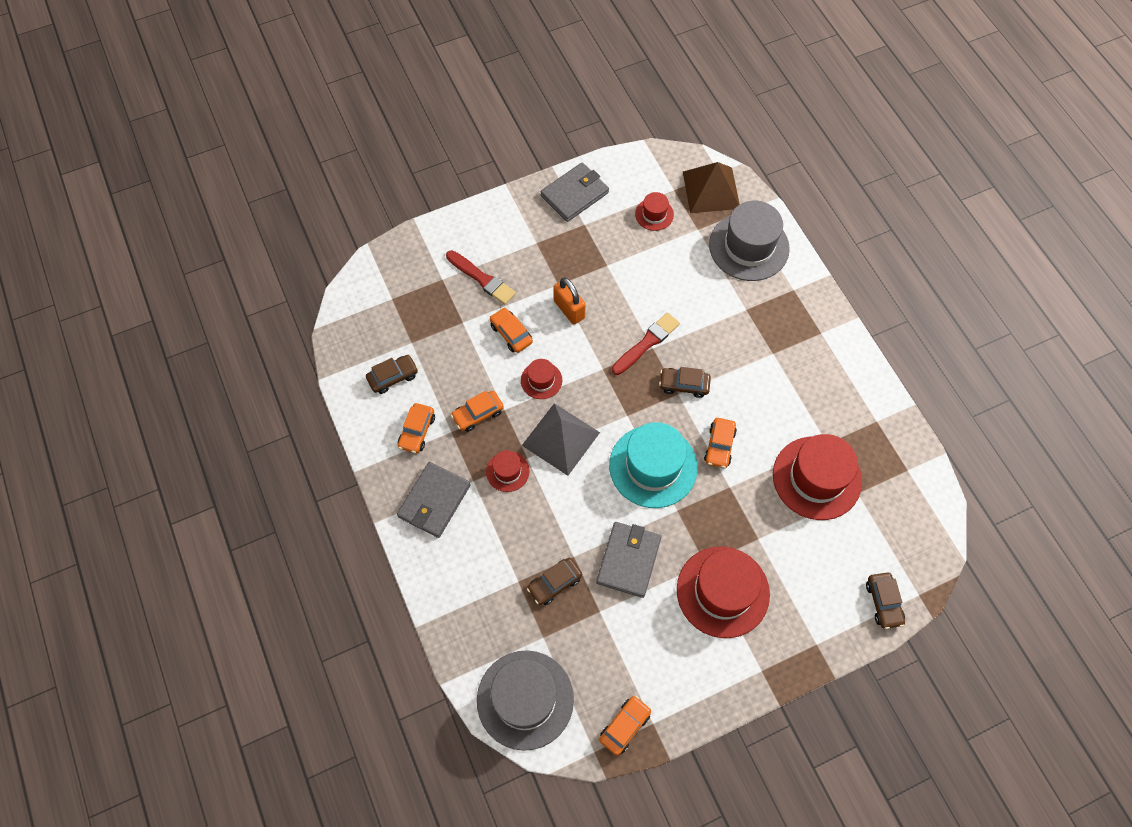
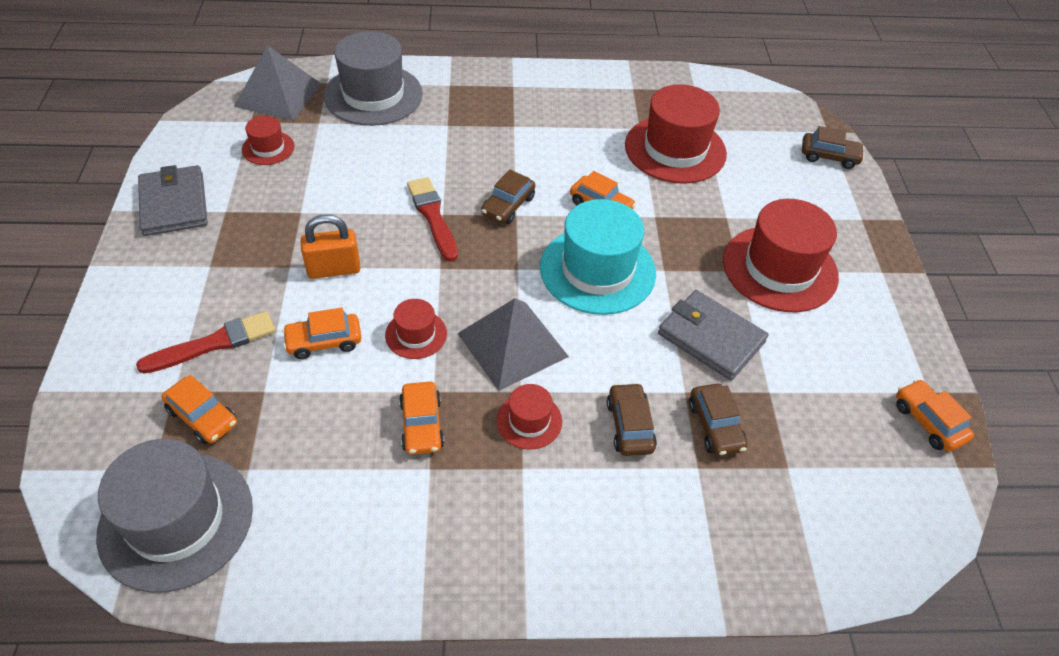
camera: 70 degrees left, 15 degrees down
(393, 377) = (289, 516): brown car -> brown car (629, 426)
(417, 431) = (403, 515): orange car -> orange car (203, 417)
(434, 501) = (530, 532): grey wallet -> none
(525, 699) = (873, 521): grey hat -> grey hat (176, 520)
(711, 190) = (278, 95): brown pyramid -> grey pyramid

